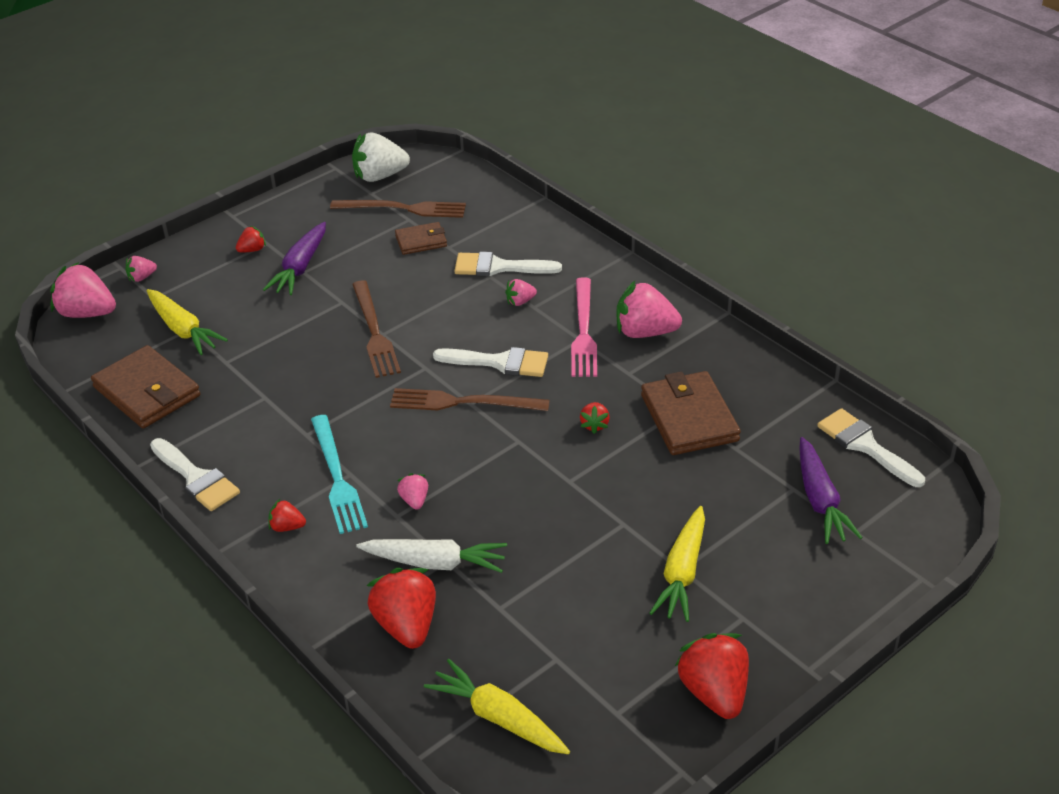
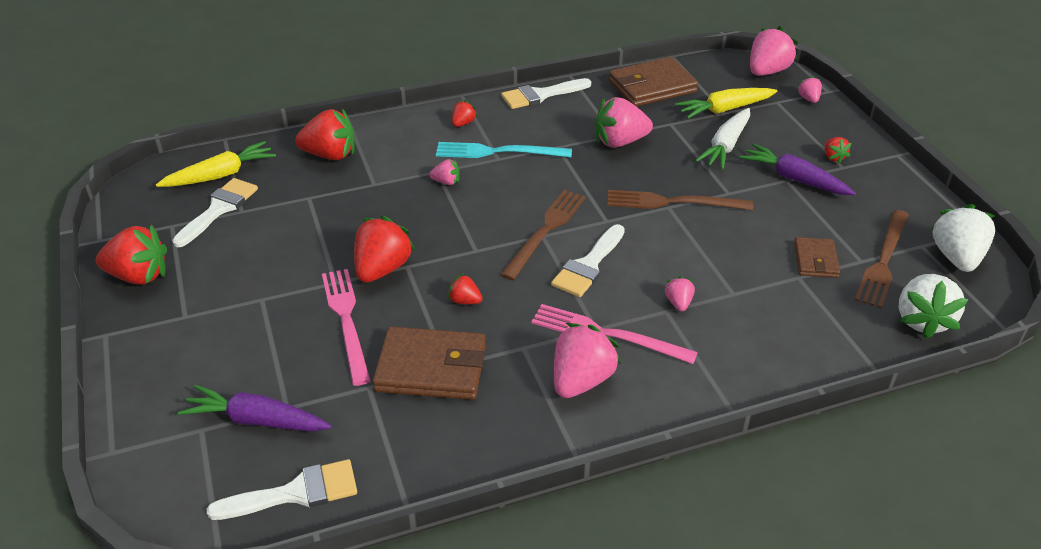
camera: 110 degrees right, 0 degrees up
(278, 390) = (620, 142): none -> pink strawberry
(435, 563) = (375, 178): white carrot -> white carrot (725, 146)
(469, 186) = (922, 320): none -> white strawberry
(499, 267) = (747, 304): white brush -> white brush (218, 209)
(584, 497) = (382, 269): none -> red strawberry
(670, 493) = (346, 320): none -> pink fork
(682, 573) = (257, 298): yellow carrot -> none

